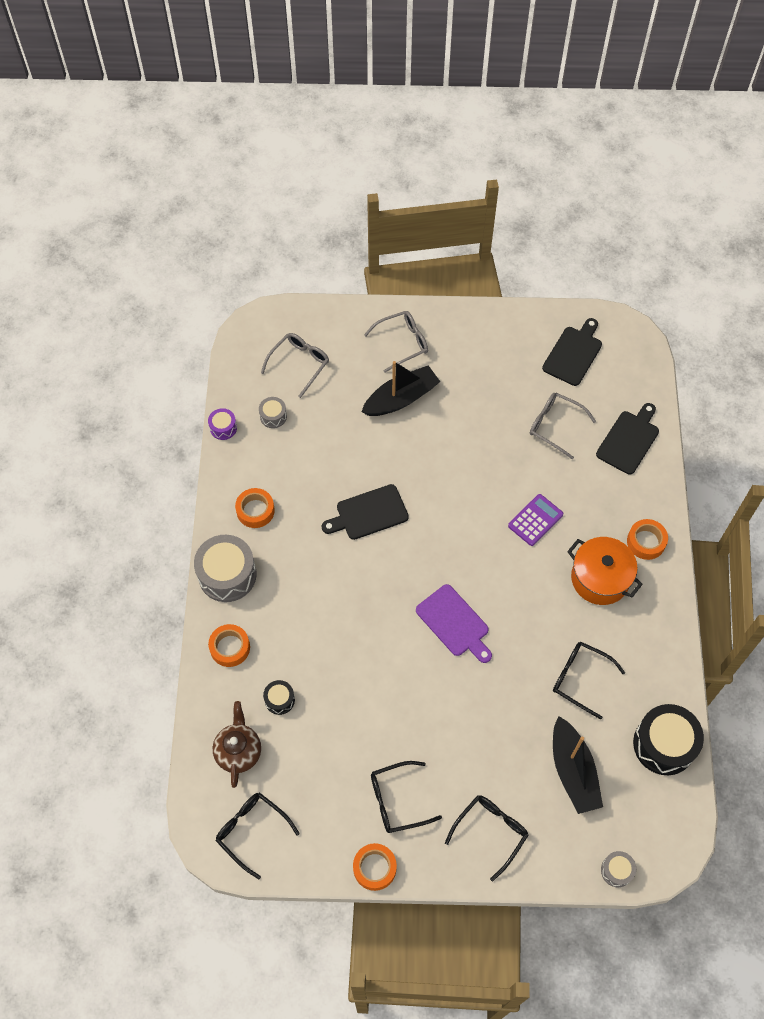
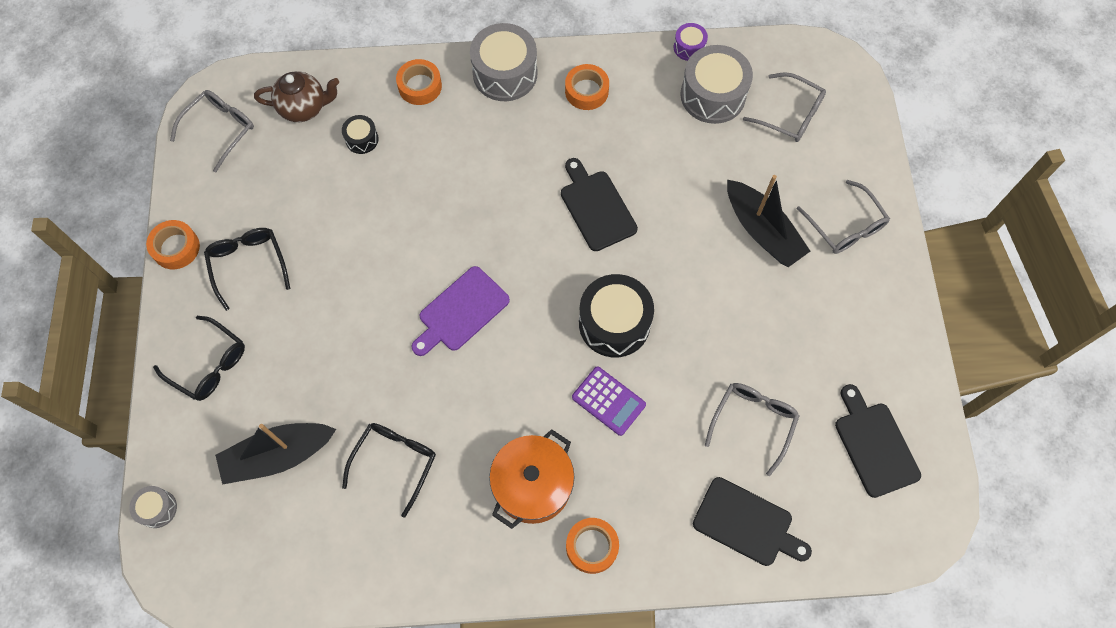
camera: 85 degrees right, 5 degrees up
(252, 831) = (220, 129): black glasses -> grey glasses
(273, 416) = (713, 95): grey drum -> grey drum, size x2.02
(573, 353) = (874, 445): black cutting board -> black cutting board turned 135 degrees counterclockwise
(664, 744) = (310, 568): black drum -> black drum (614, 323)

